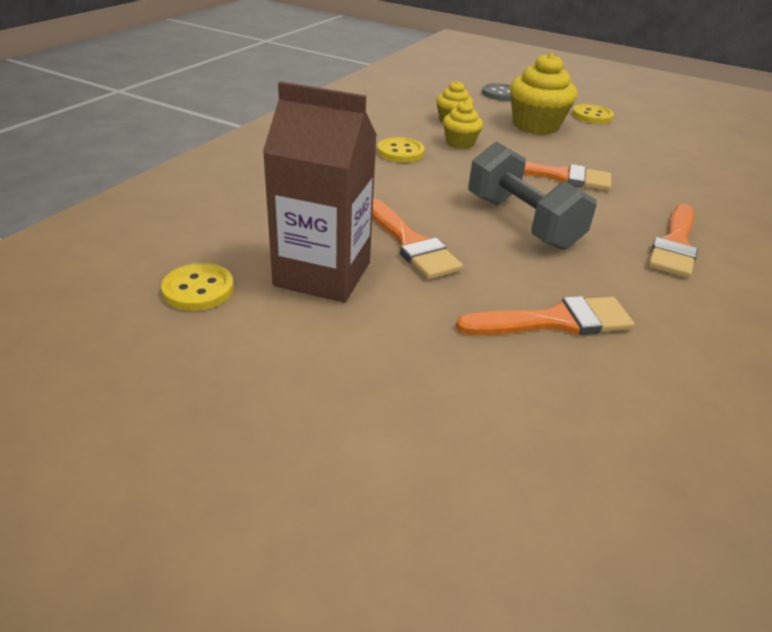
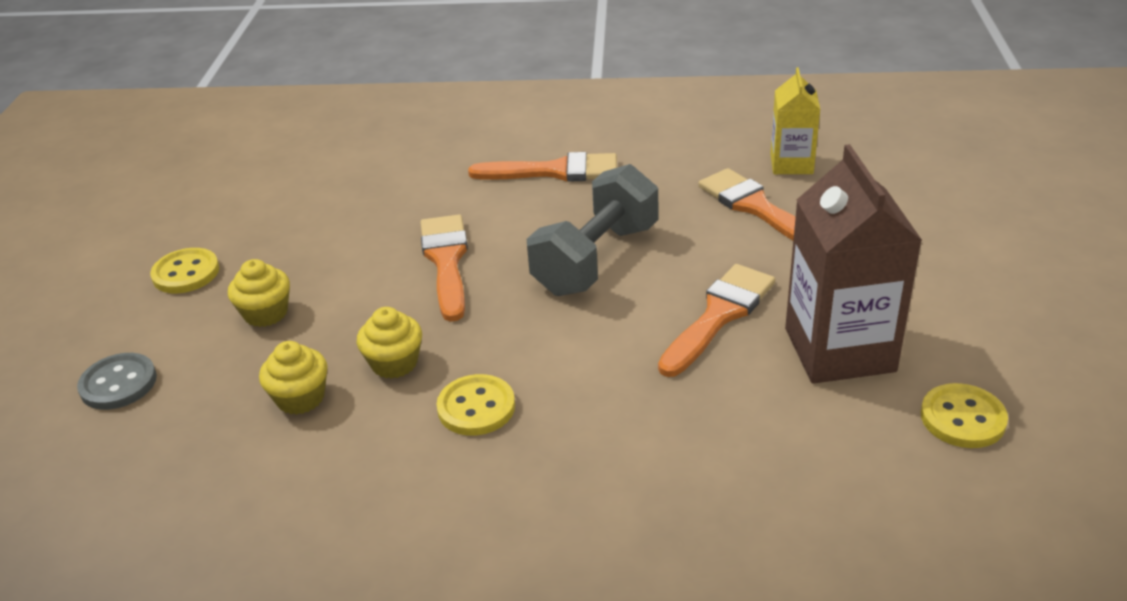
camera: 110 degrees left, 0 degrees up
(535, 125) = (266, 313): yellow cupcake -> yellow cupcake, size x0.56
(639, 384) = (791, 164): none -> yellow carton

